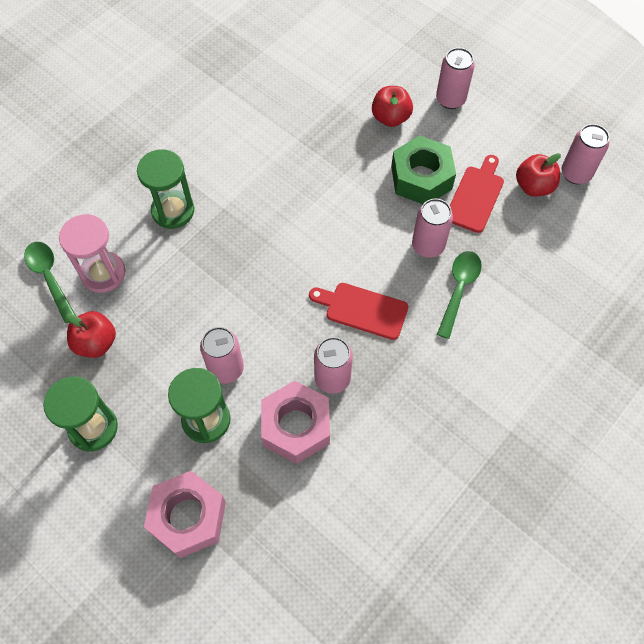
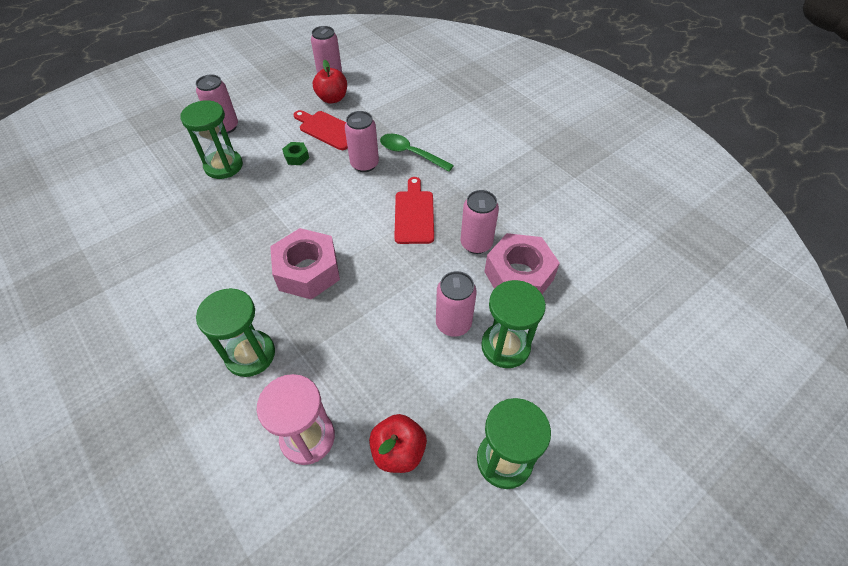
camera: 80 degrees left, 10 degrees down
(49, 277) = (293, 506): green spoon -> none
(188, 517) = (604, 372): pink nut -> pink nut (307, 271)
(362, 310) = (414, 214): red cutting board -> red cutting board turned 150 degrees clockwise
(390, 118) = (223, 166): red apple -> green hourglass
(421, 178) = (296, 157): green nut -> green nut, size x0.44

